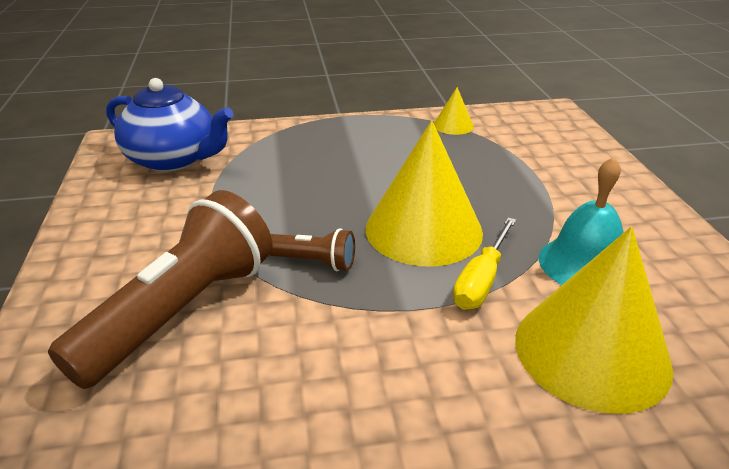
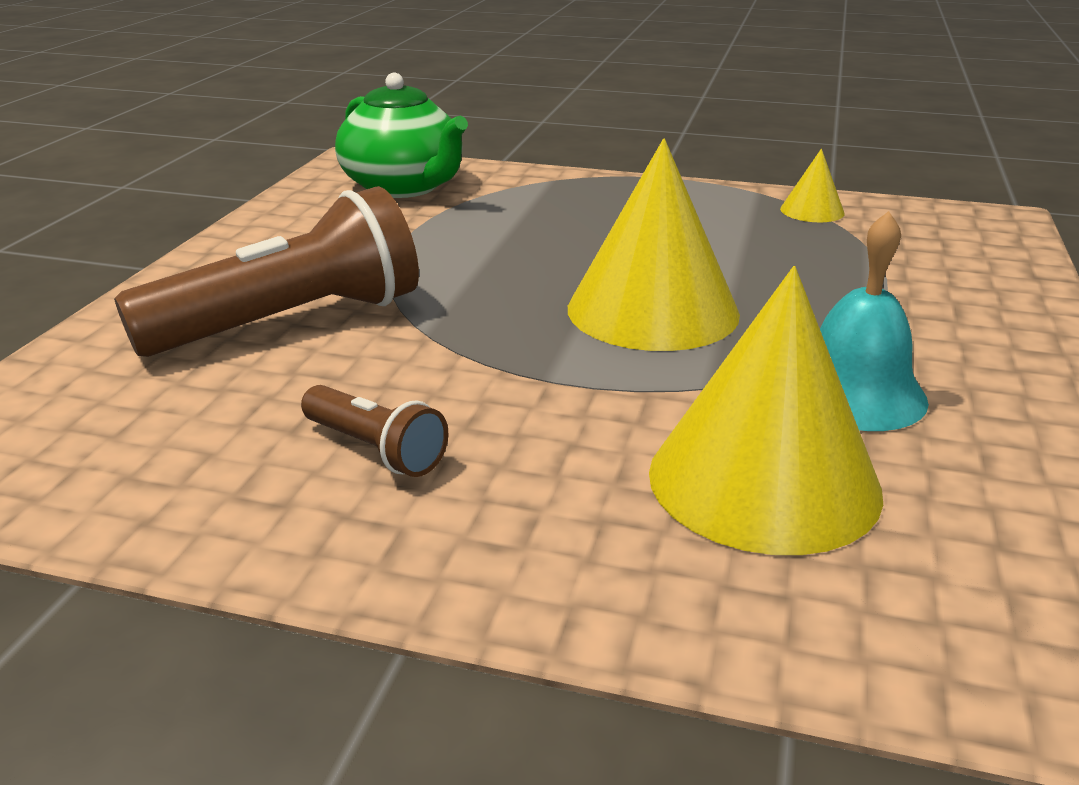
camera: 25 degrees right, 5 degrees down
(173, 159) = (404, 187): blue teapot -> green teapot
(310, 261) = (475, 311): brown flashlight -> brown flashlight (375, 449)
(481, 280) = (681, 376): yellow screwdriver -> none

